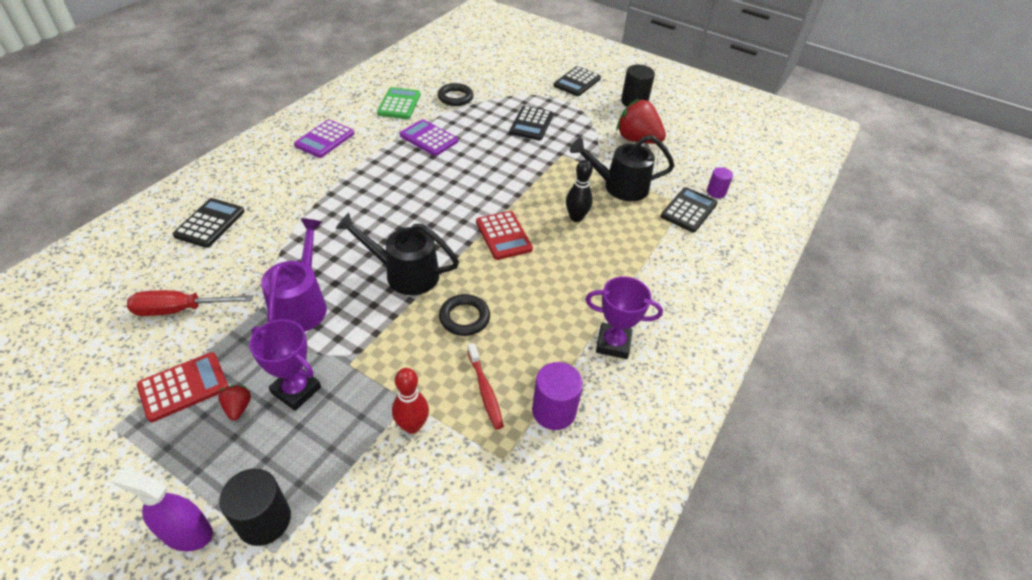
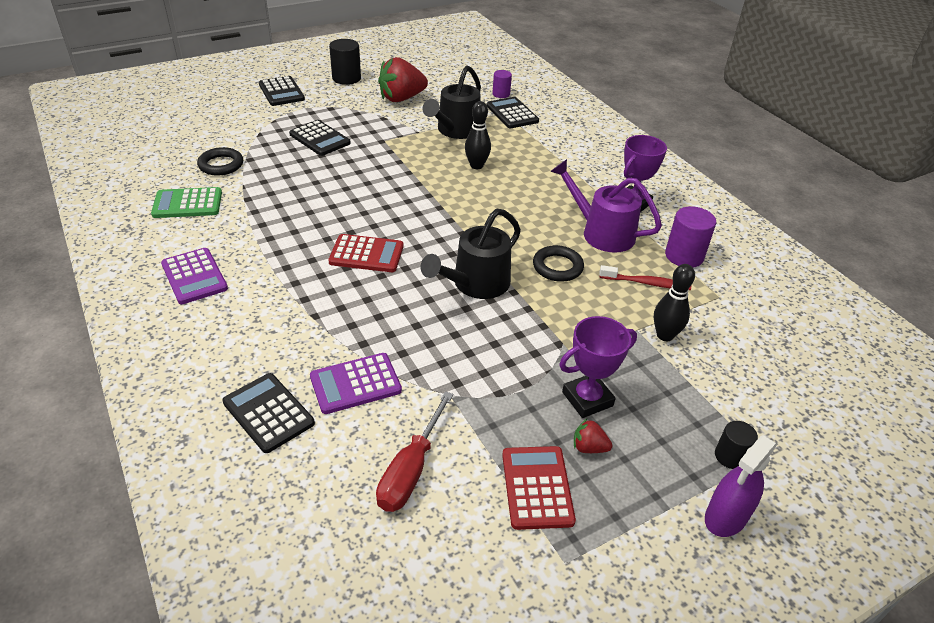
camera: 60 degrees left, 5 degrees down
(264, 520) = (730, 456): black cylinder -> black cylinder, size x0.61
(301, 304) = (470, 366): purple watering can -> purple watering can (601, 232)
(399, 104) = (187, 204): green calculator -> green calculator turned 45 degrees counterclockwise
(412, 426) = (665, 335): red bowling pin -> black bowling pin
(429, 138) = (275, 204): purple calculator -> purple calculator (355, 384)
(503, 236) = (468, 211): red calculator -> red calculator (366, 254)

